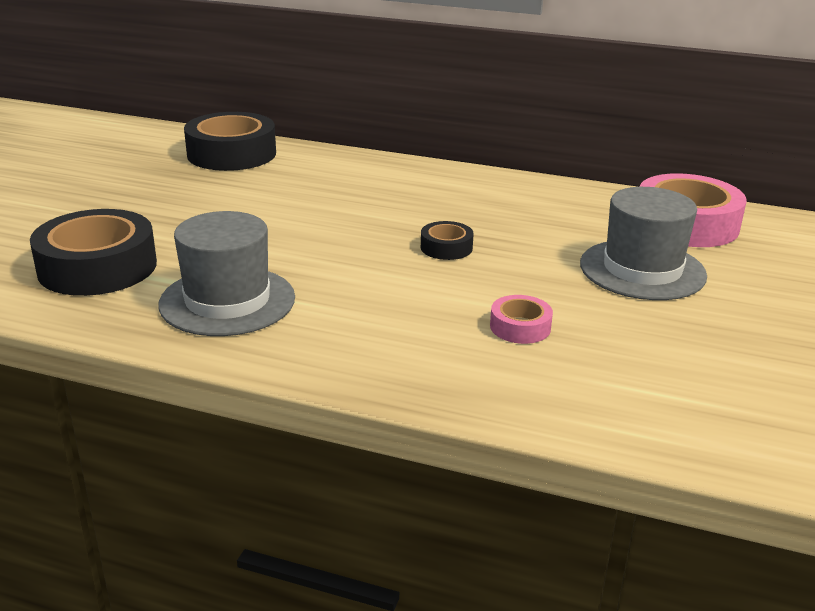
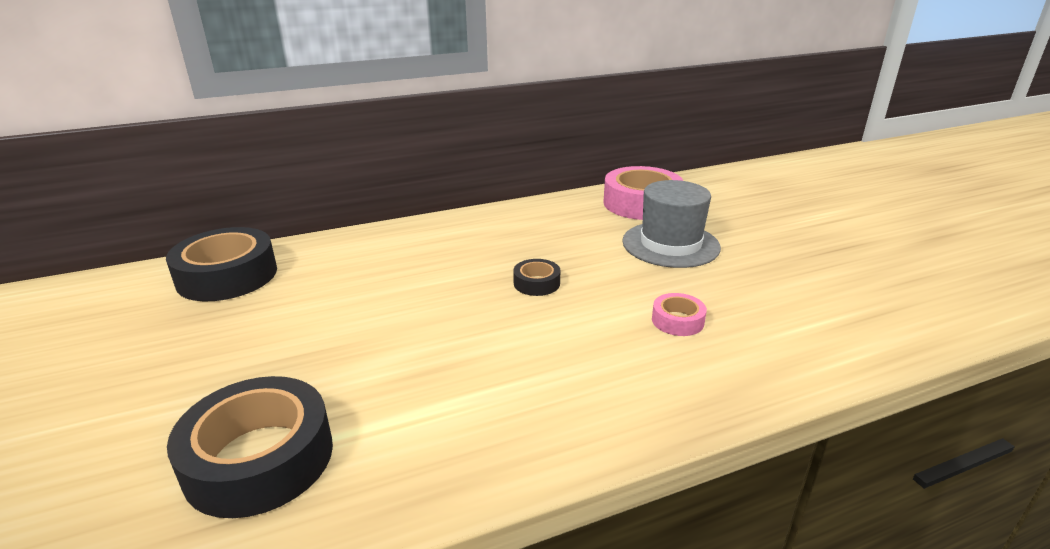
camera: 40 degrees left, 0 degrees up
(227, 301) = (447, 419): grey hat -> none

